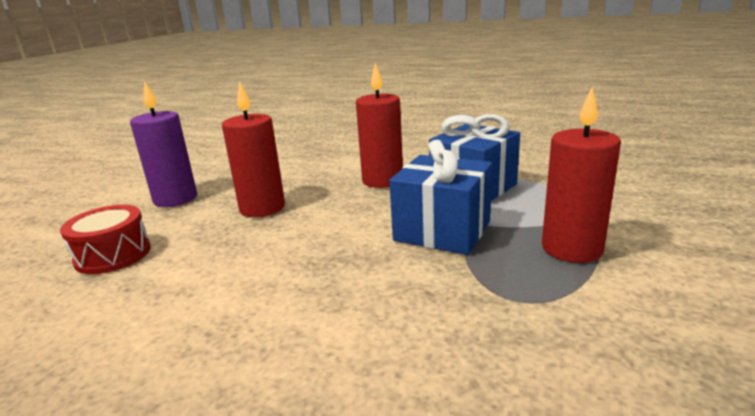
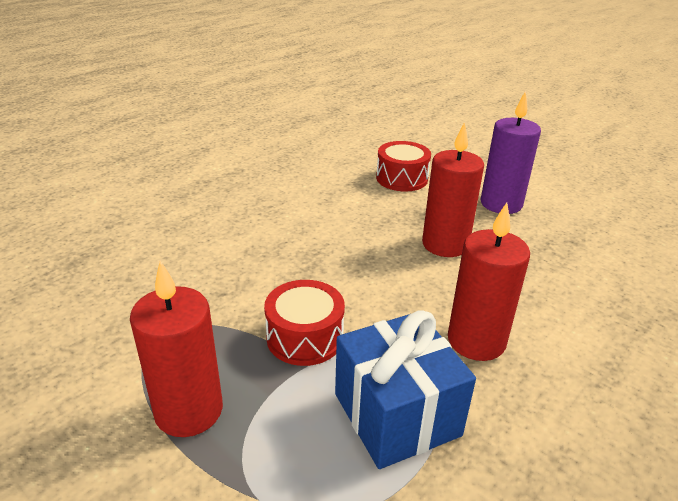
camera: 110 degrees right, 10 degrees up
(442, 231) = (305, 337): blue gift -> red drum

